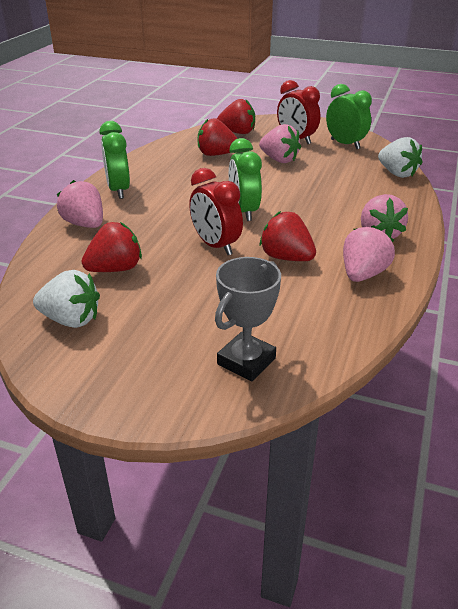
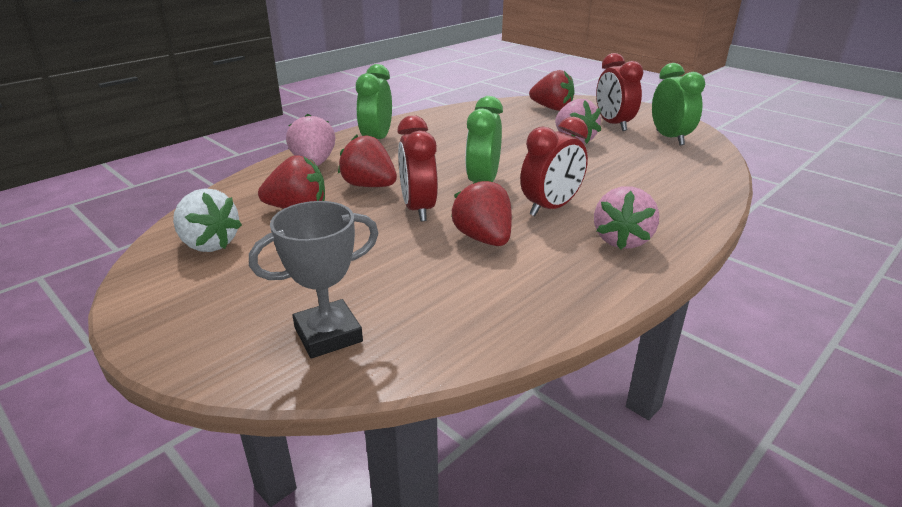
camera: 25 degrees right, 5 degrees down
(216, 154) = (508, 125): red strawberry -> red strawberry (369, 186)
(311, 221) = (550, 208): none -> red clock
(363, 274) = (559, 279): pink strawberry -> none
(397, 173) = (710, 179): white strawberry -> none

